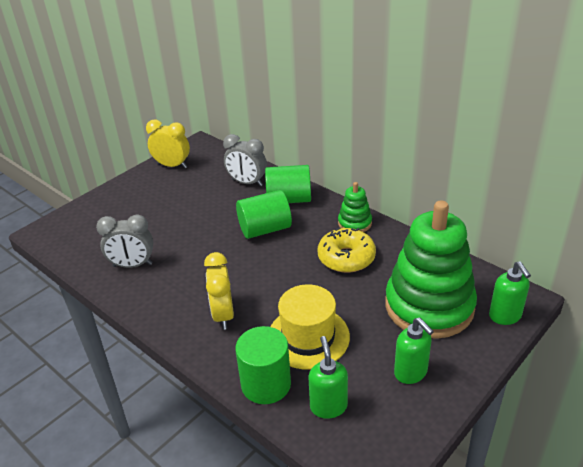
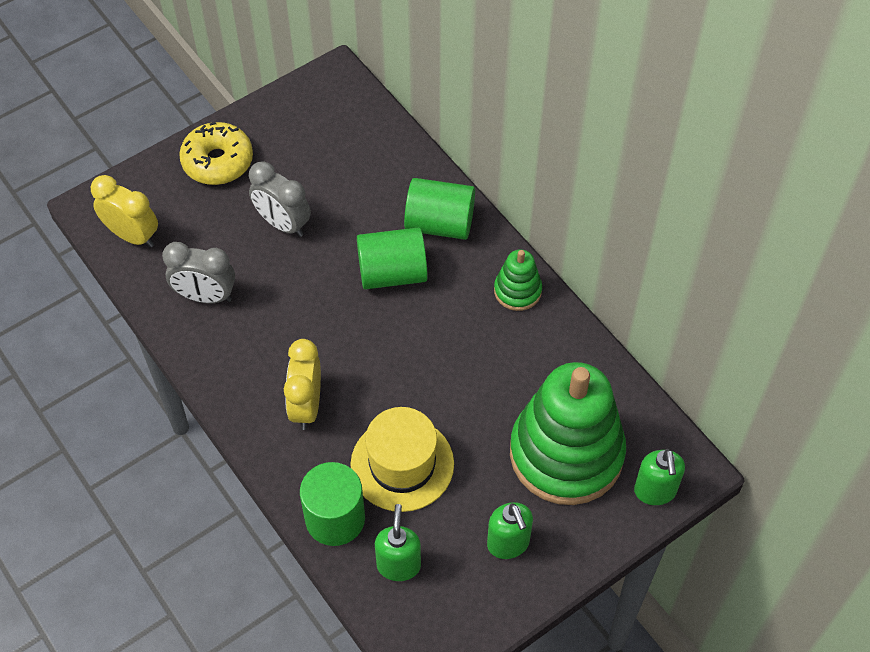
camera: 10 degrees right, 20 degrees up
(172, 165) = (288, 115): yellow clock -> yellow clock (132, 235)
(247, 183) = (389, 176): grey clock -> grey clock (283, 224)
(346, 258) = (487, 350): yellow donut -> yellow donut (218, 161)

